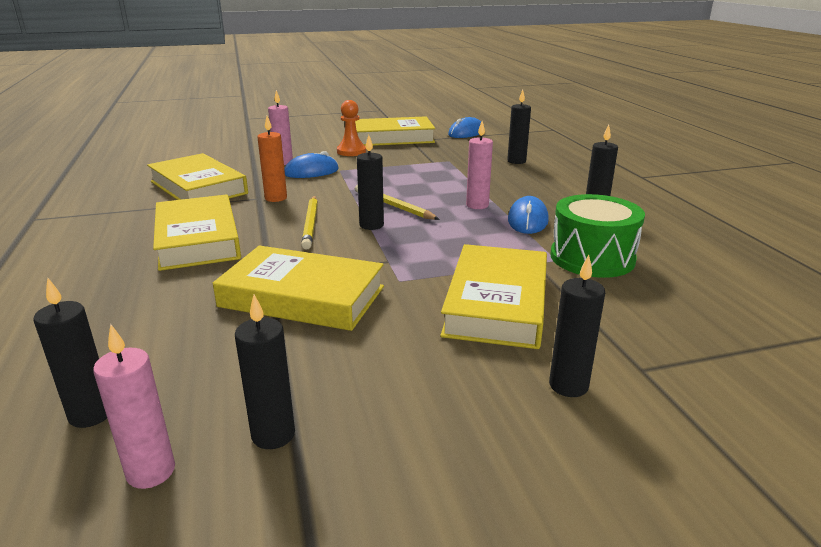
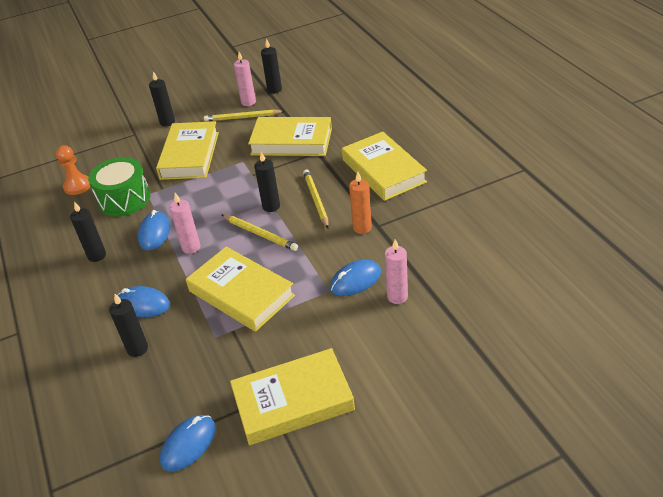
camera: 175 degrees right, 15 degrees up
(91, 414) = (342, 83): black candle -> none
(151, 472) = (307, 75): pink candle -> pink candle (248, 102)
(198, 187) = (442, 231): yellow book -> yellow book (241, 293)
(351, 151) = (333, 341): orange pawn -> orange pawn (77, 186)
(381, 363) = (242, 117): none -> yellow pencil
(520, 178) = (143, 304): none -> blue mouse

